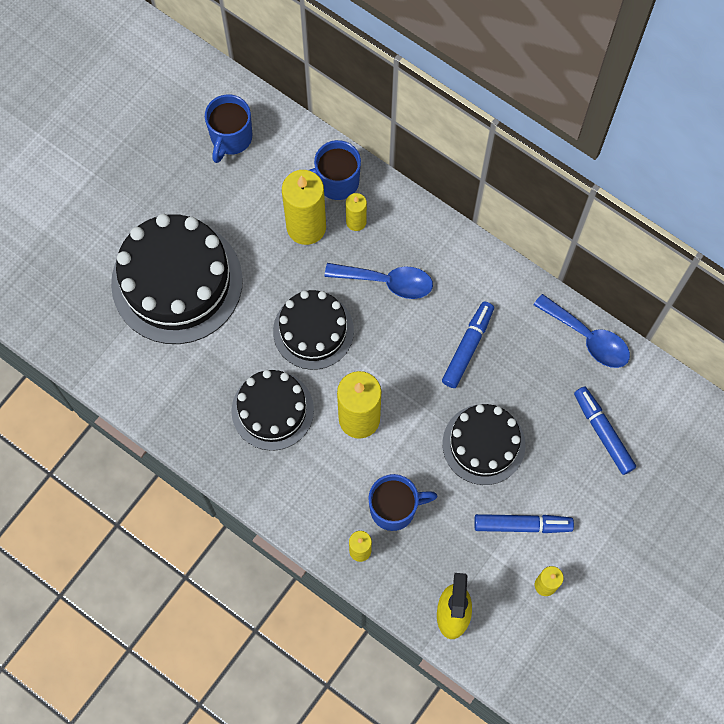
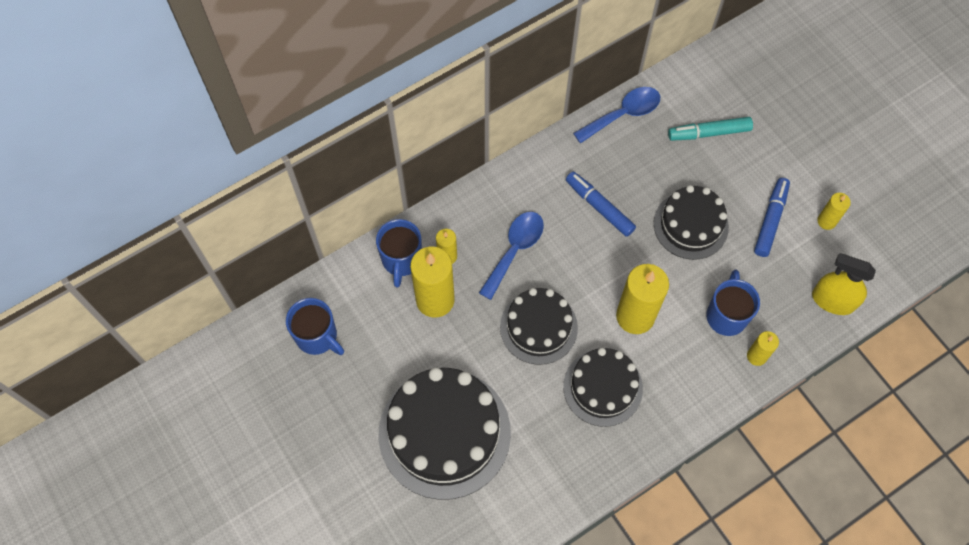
camera: 70 degrees left, 5 degrees down
(603, 432) = (709, 133): blue marker -> turquoise marker

